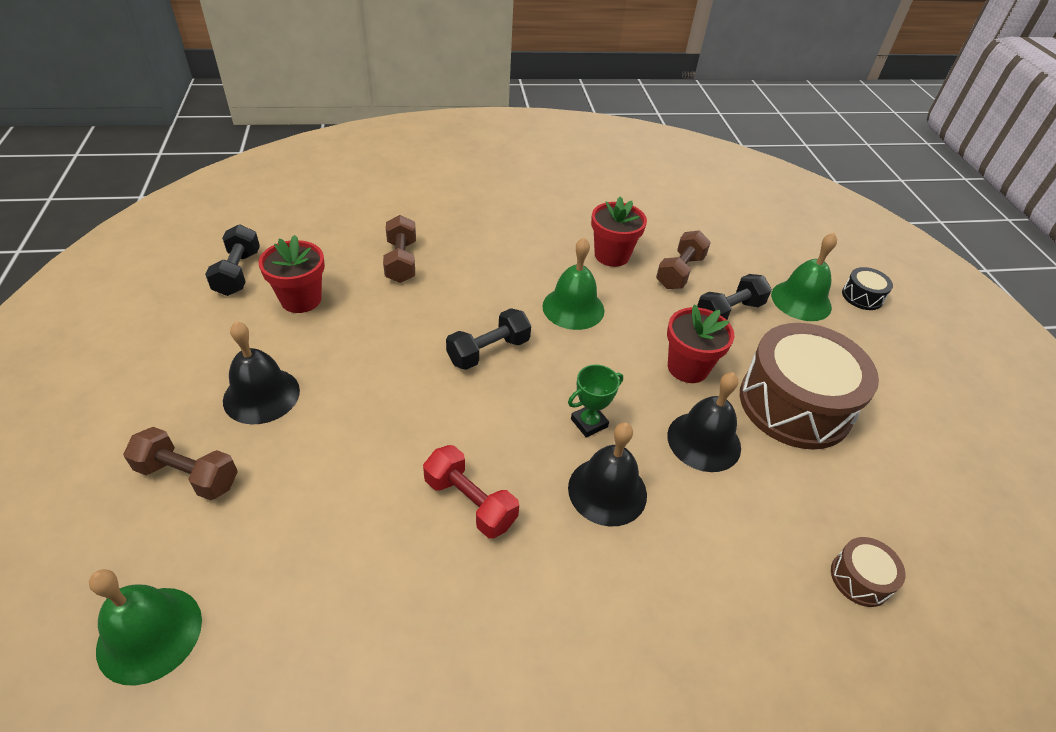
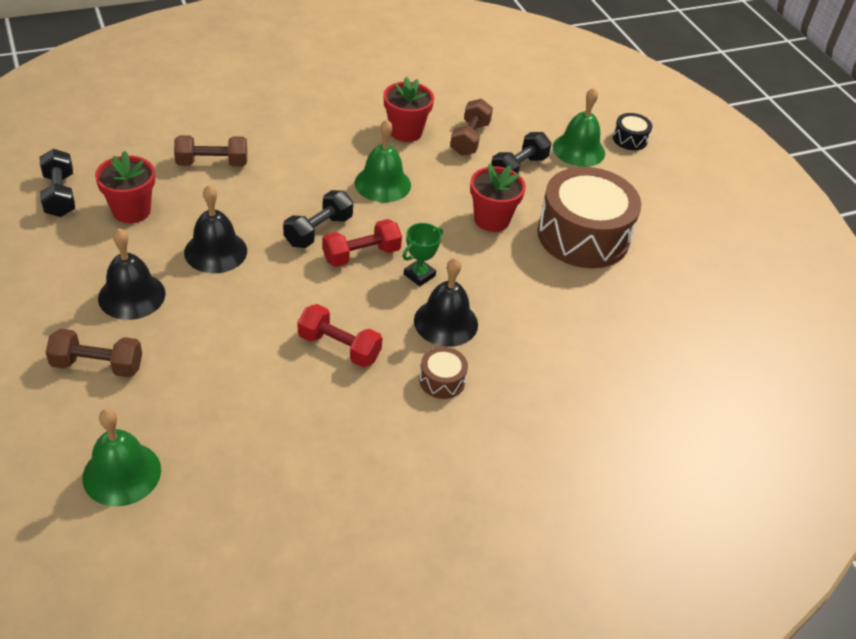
camera: 15 degrees left, 0 degrees up
(401, 261) = (212, 163): brown dumbbell -> brown dumbbell turned 75 degrees counterclockwise
(528, 387) = (361, 255): none -> red dumbbell
(704, 441) = (515, 274): black bell -> black bell (215, 251)
(860, 578) = (644, 350): brown drum -> brown drum (442, 380)

